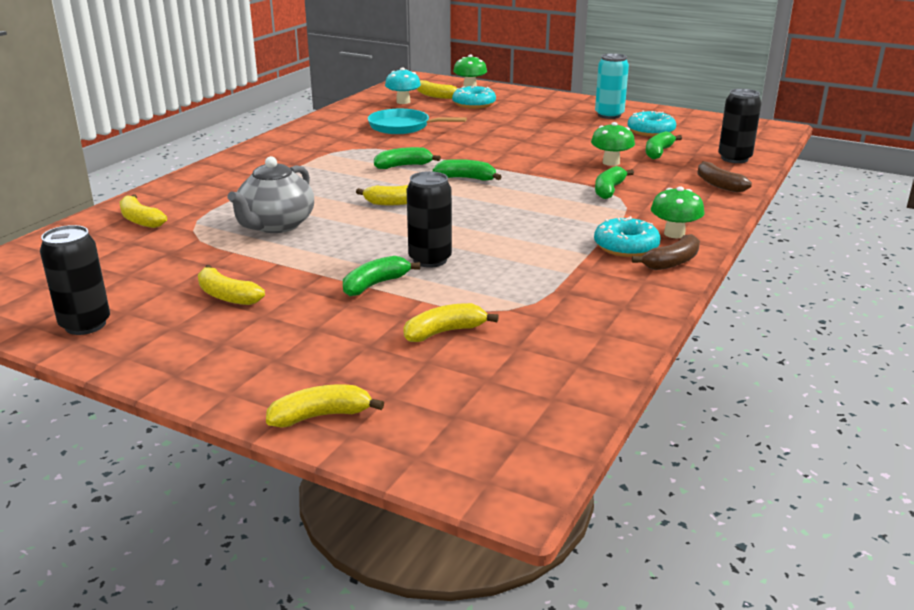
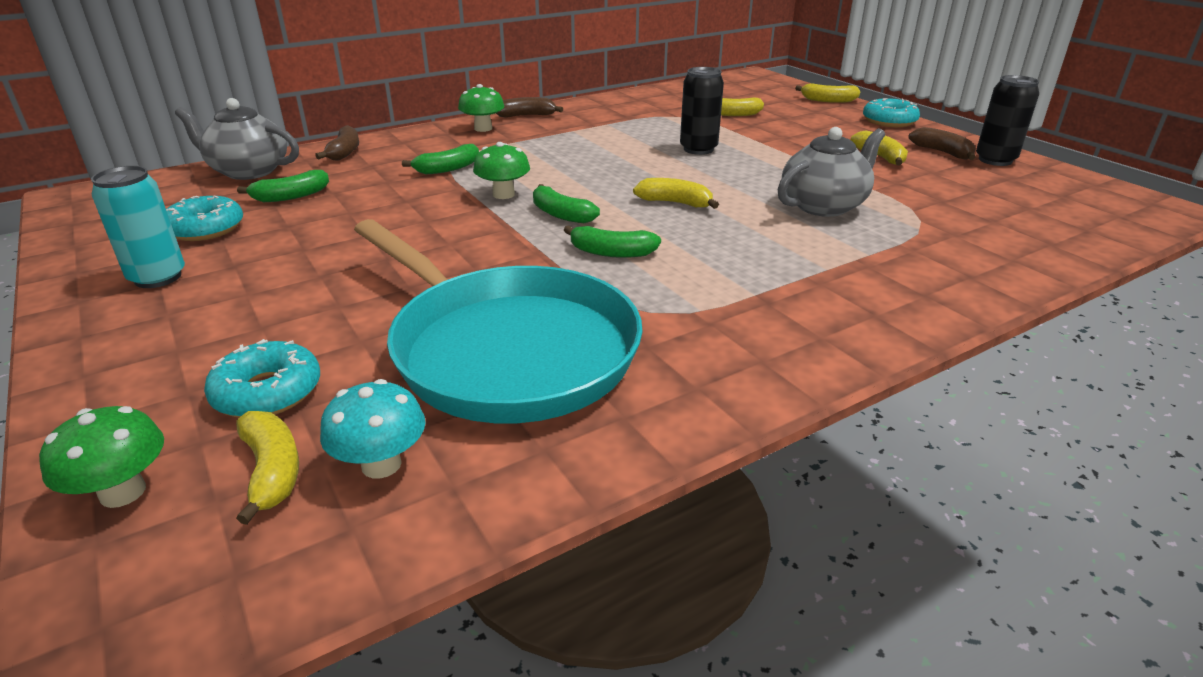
camera: 150 degrees left, 5 degrees up
(140, 220) = (992, 246): yellow banana -> none
(149, 323) = (942, 152): none -> brown banana
(375, 284) = (757, 143): green banana -> none
(402, 127) = (508, 350): turquoise pan -> turquoise pan, size x1.90
(611, 162) = (371, 196): green mushroom -> green mushroom (503, 194)
(626, 246) = (536, 128): turquoise donut -> turquoise donut (889, 121)
(734, 158) = (248, 171): black can -> grey teapot

